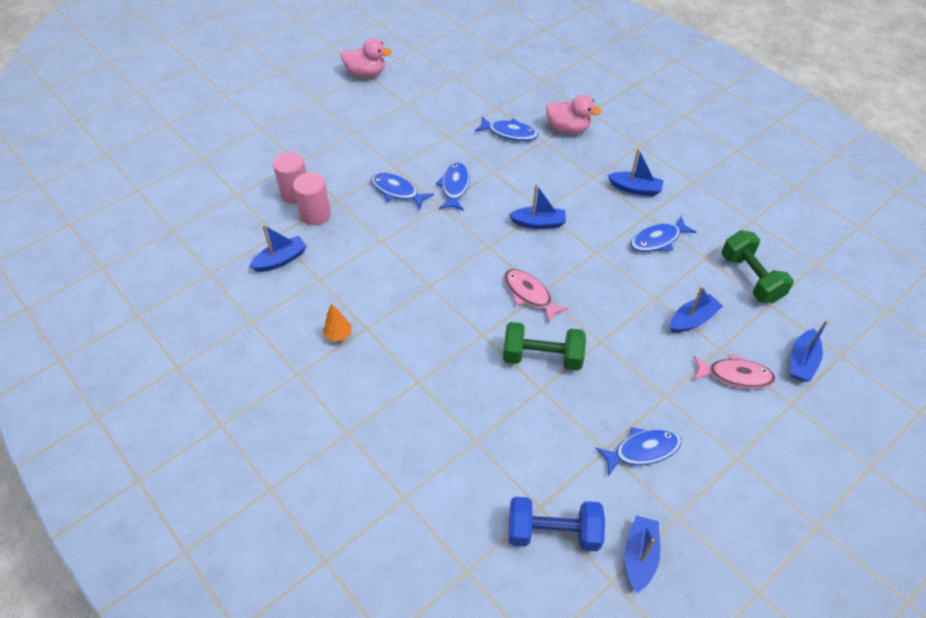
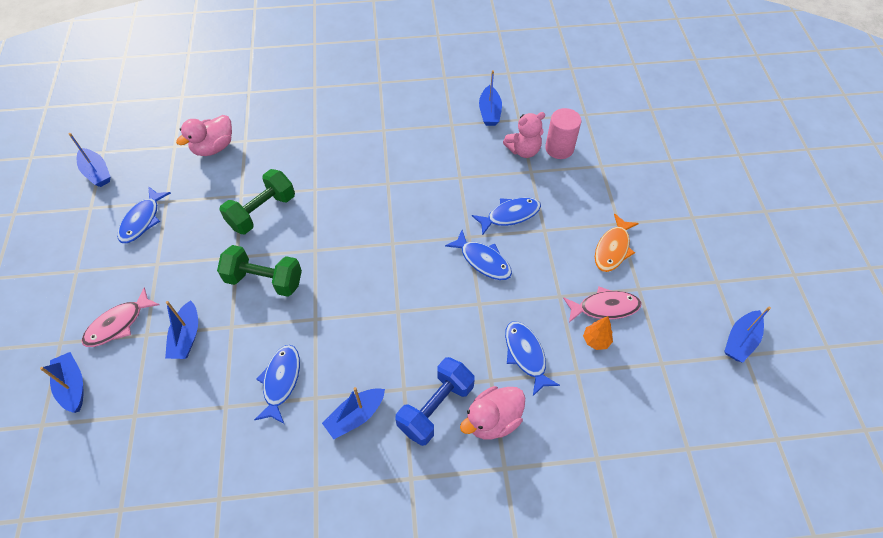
camera: 125 degrees right, 5 degrees up
(315, 214) = (523, 150): pink cylinder -> pink teddy bear
(338, 335) = (391, 113): orange tree -> orange tree (596, 340)
(366, 73) = (718, 280): pink duck -> pink duck (214, 147)
(381, 126) = (613, 248): none -> orange fish
(509, 133) = (526, 355): blue fish -> blue fish turned 105 degrees clockwise
(529, 295) = (320, 239): pink fish -> pink fish (604, 307)
(538, 223) = (385, 297): blue boat -> blue boat (740, 341)
(553, 532) = (155, 143): blue dumbbell -> blue dumbbell (435, 407)
(750, 278) = (170, 425): green dumbbell -> green dumbbell (264, 280)

